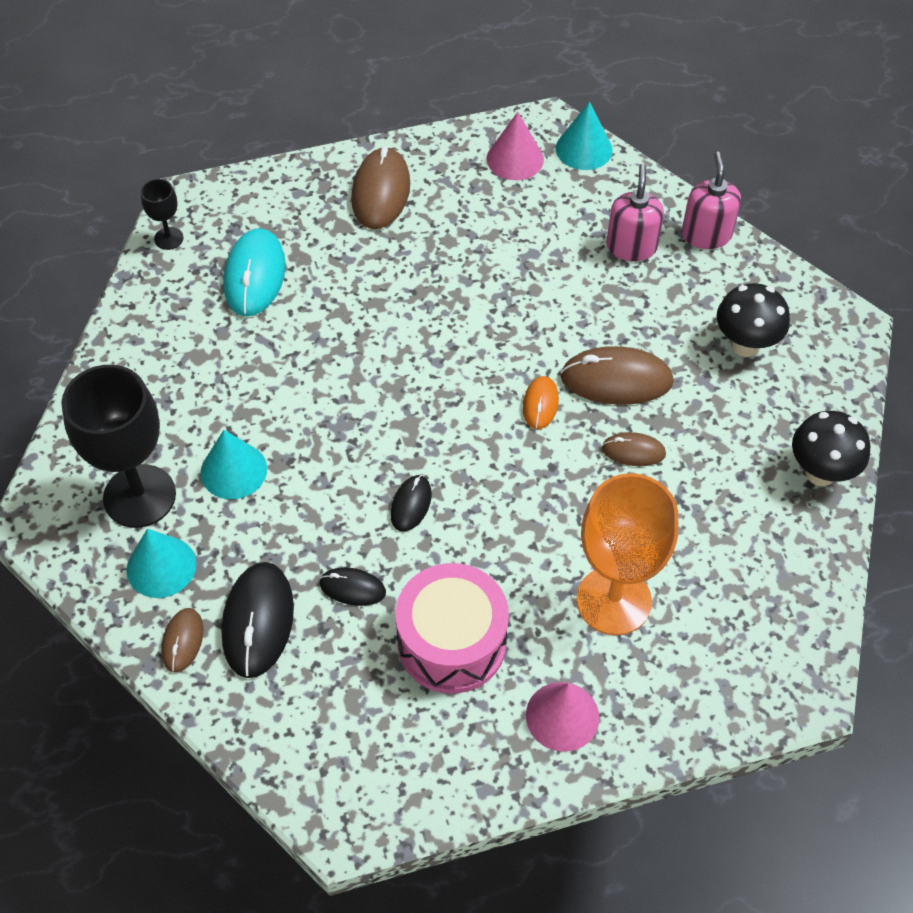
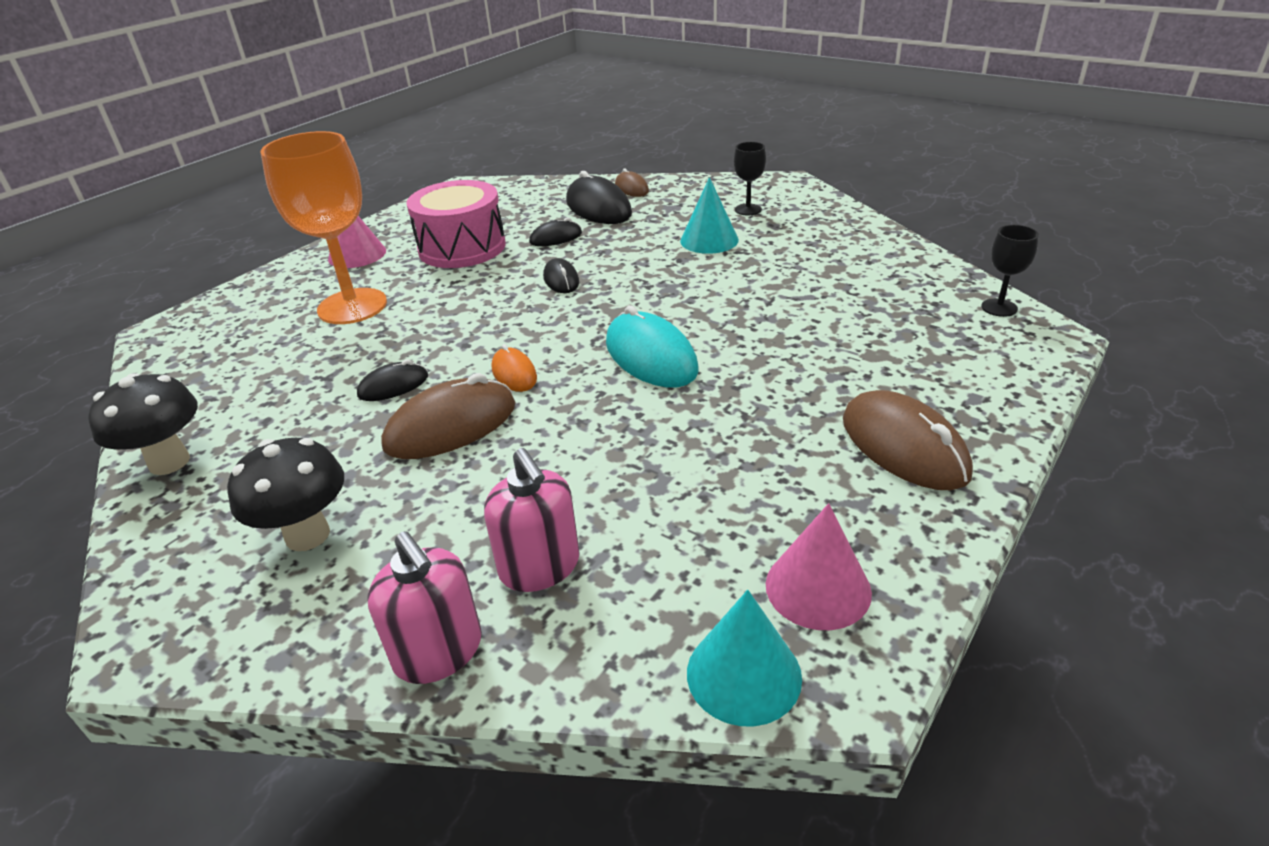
camera: 145 degrees right, 20 degrees down
(139, 496) = (748, 209): black goblet -> black goblet, size x0.45
(161, 566) = (687, 199): turquoise cone -> none
(255, 275) = (886, 324): turquoise mouse -> turquoise mouse (650, 357)
(633, 451) = (393, 386): brown mouse -> black mouse

